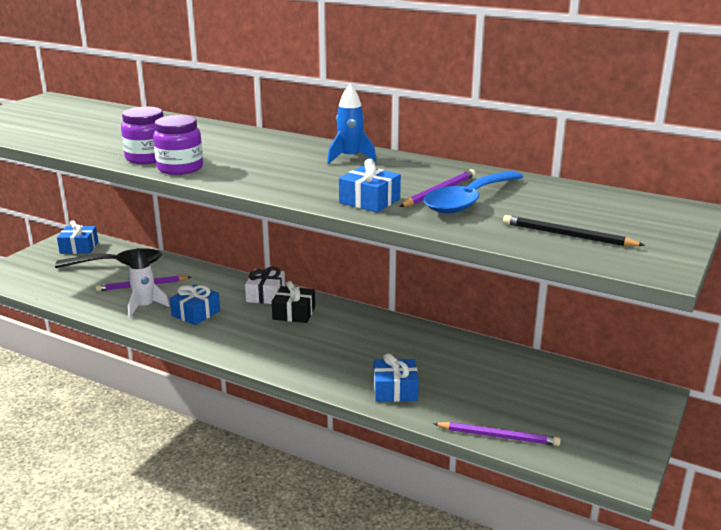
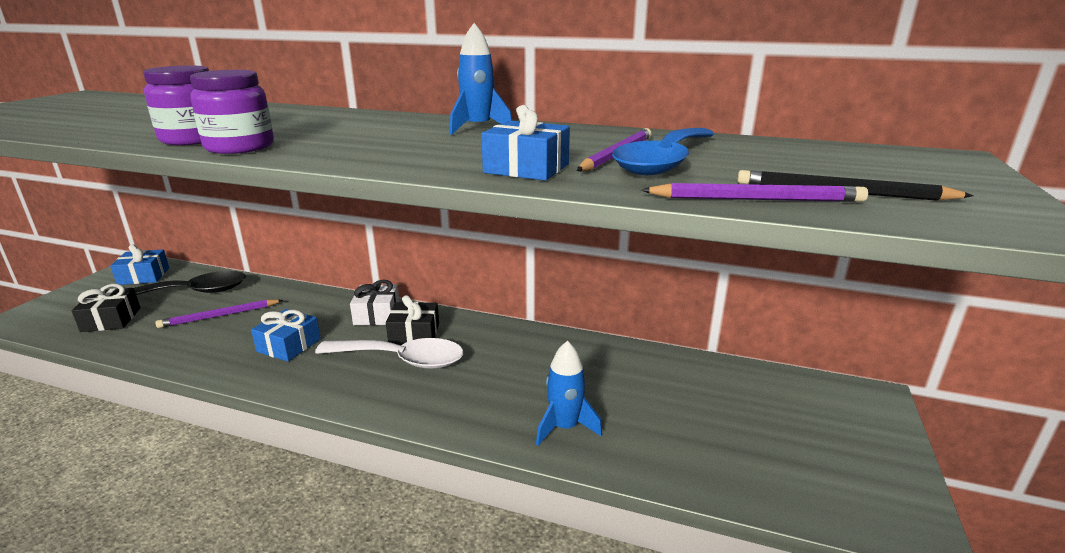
camera: 10 degrees left, 0 degrees up
(61, 282) = (111, 320): none -> black gift
(145, 307) = (221, 343): white rocket -> none
(281, 332) = (401, 360): none -> white spoon
(395, 390) = (564, 427): blue gift -> blue rocket
(498, 436) = (723, 484): purple pencil -> purple pencil (756, 199)

